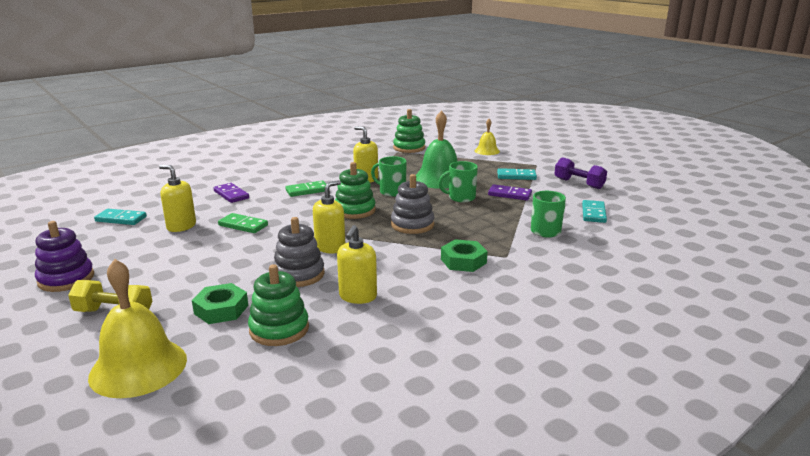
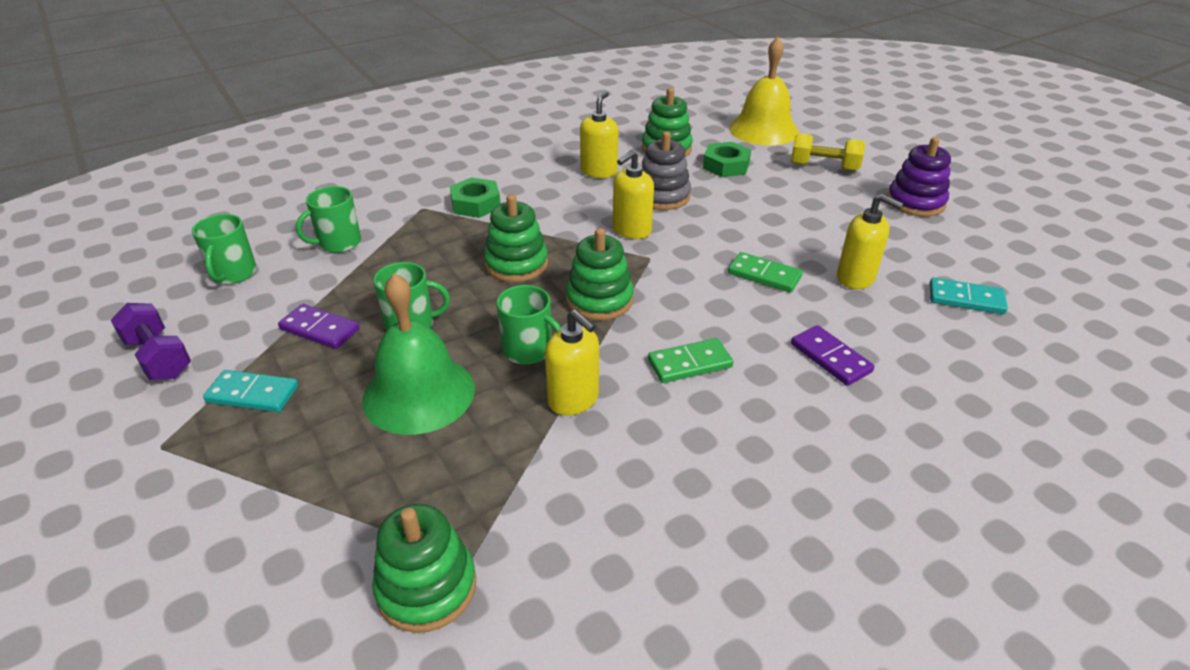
camera: 175 degrees left, 15 degrees up
(412, 225) = (516, 264): grey stacking toy -> green stacking toy
(487, 151) = (212, 544): yellow bell -> none
(593, 213) = (233, 274): turquoise domino -> green mug

